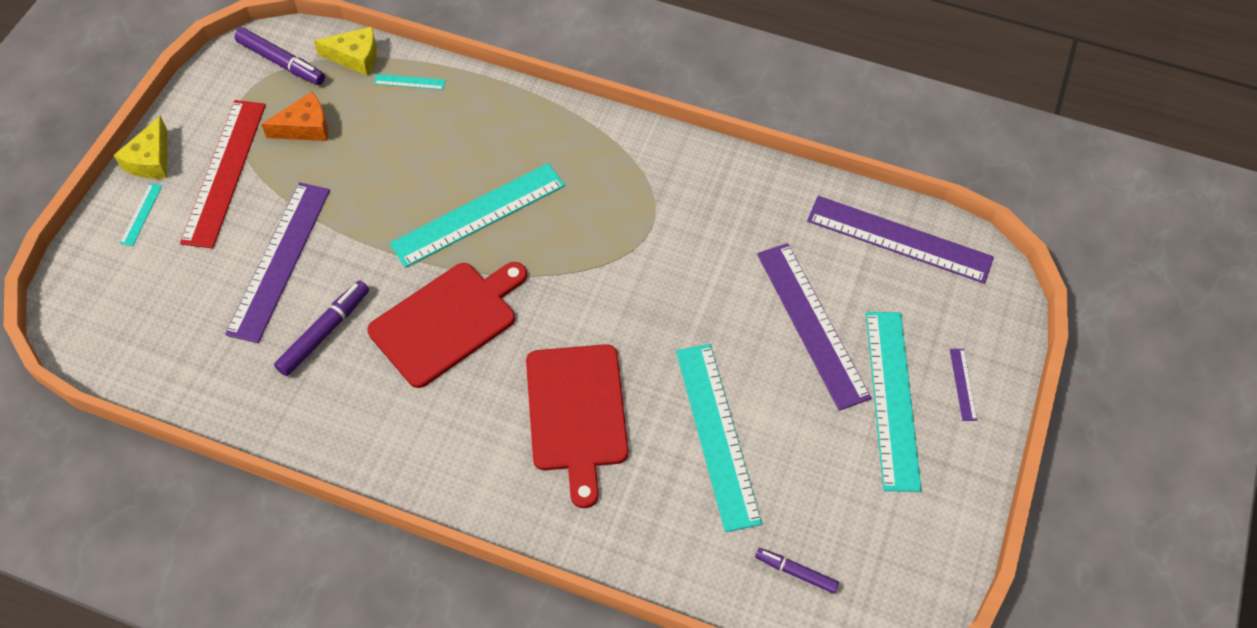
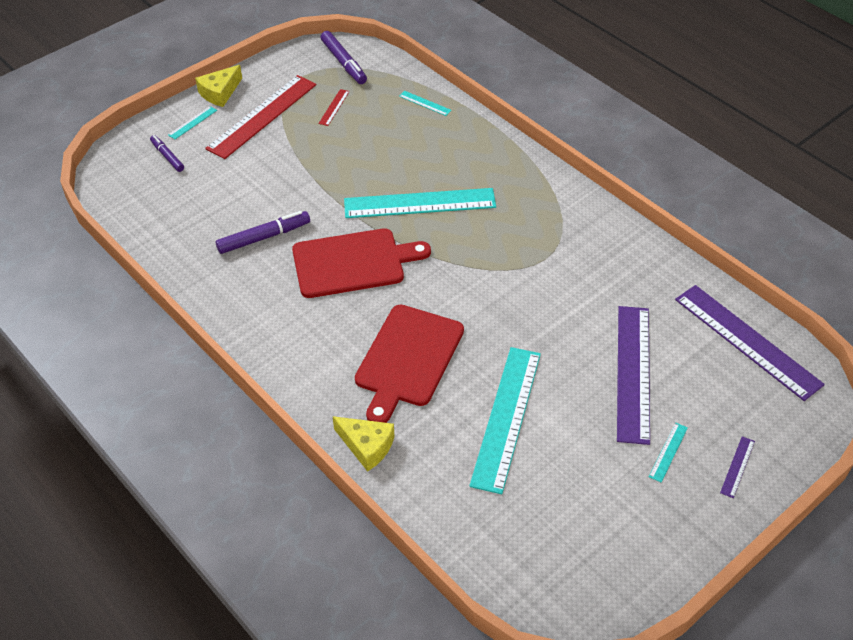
camera: 30 degrees right, 10 degrees down
(280, 260) = (263, 182): purple ruler -> none
(305, 127) = (334, 107): orange cheese -> red ruler
(355, 57) = (397, 76): yellow cheese -> yellow cheese (367, 446)
(796, 572) = (508, 540): purple marker -> purple marker (167, 156)
(892, 398) = (668, 452): turquoise ruler -> turquoise ruler, size x0.41

